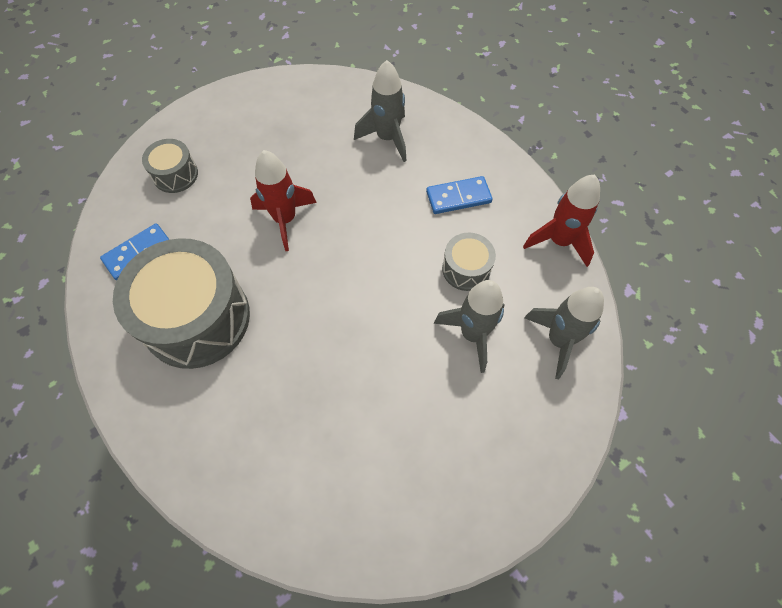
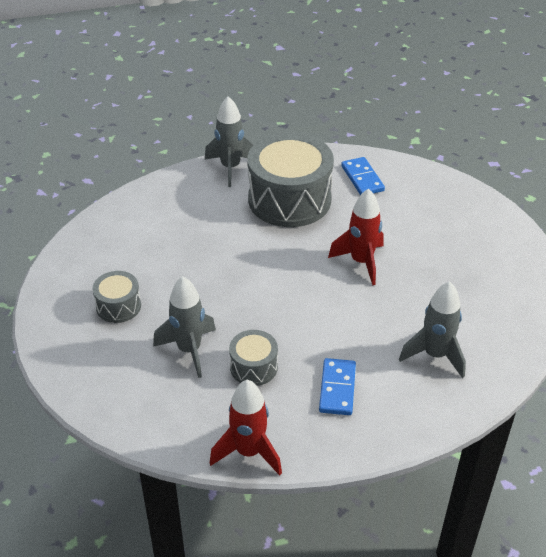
camera: 110 degrees right, 20 degrees down
(175, 175) = (437, 206): grey drum -> grey drum (118, 306)
(558, 340) = (150, 407): grey rocket -> grey rocket (230, 168)

